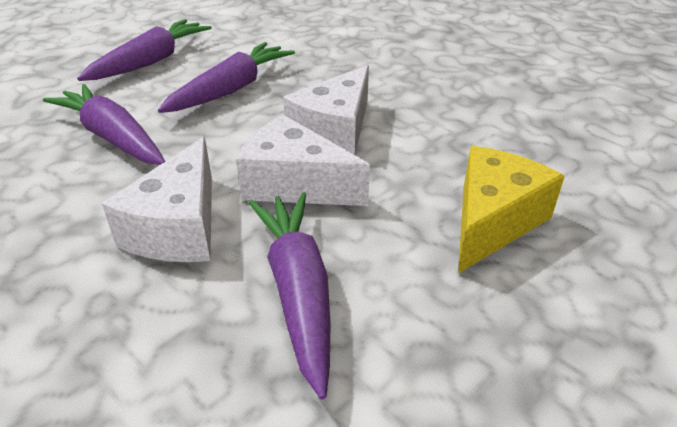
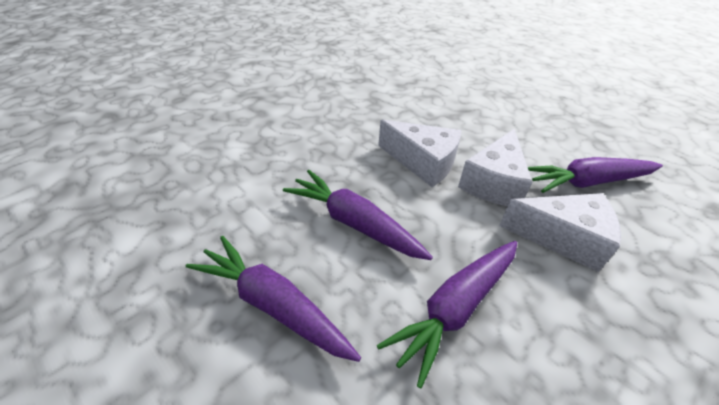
camera: 90 degrees left, 5 degrees up
(493, 221) = (501, 116): yellow cheese -> none

